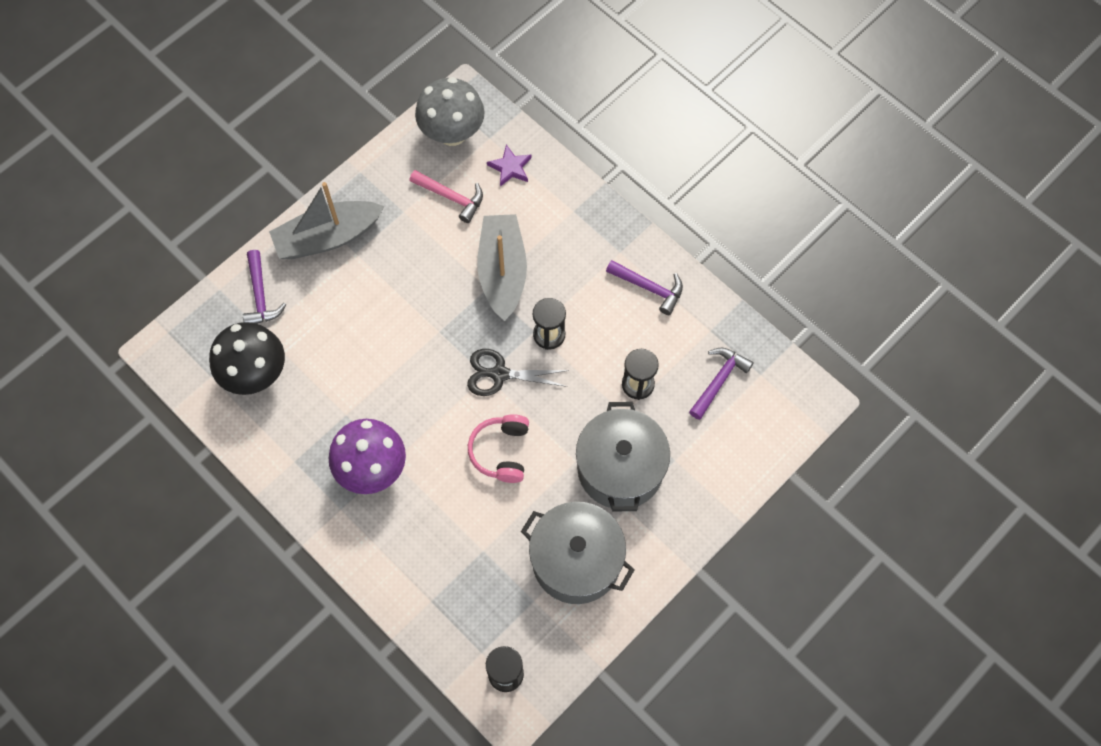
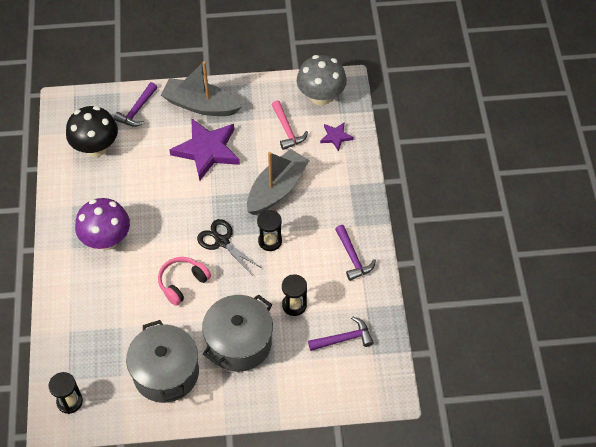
camera: 40 degrees right, 10 degrees down
(385, 284) = (207, 150): none -> purple star

